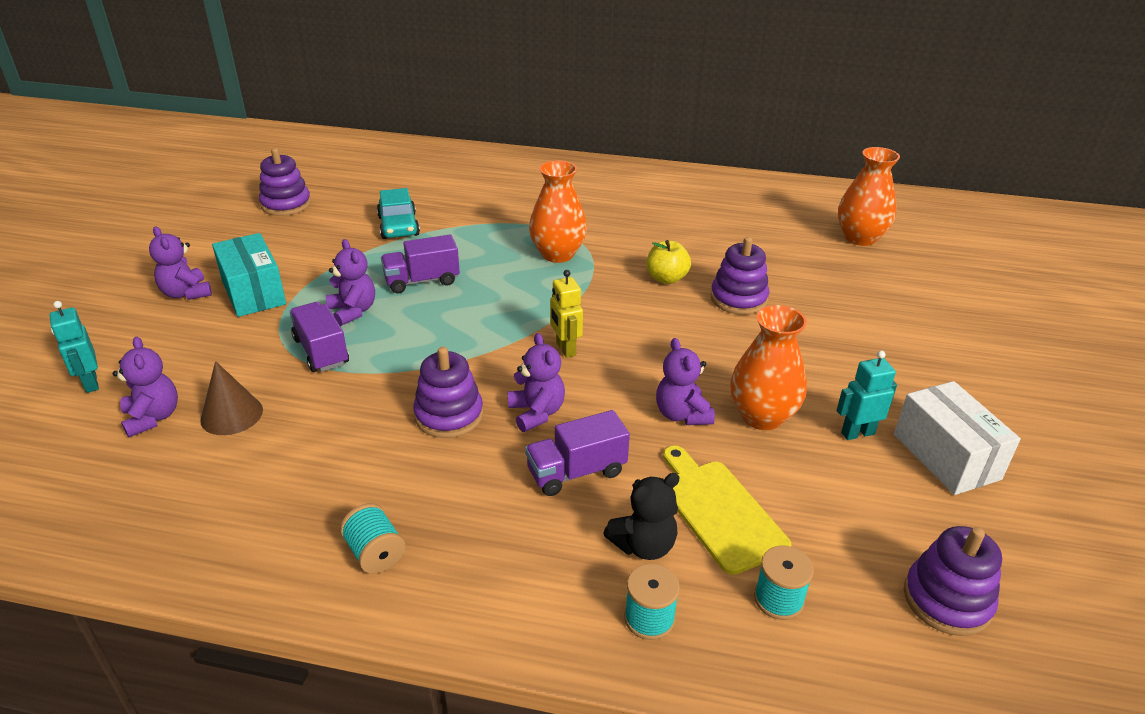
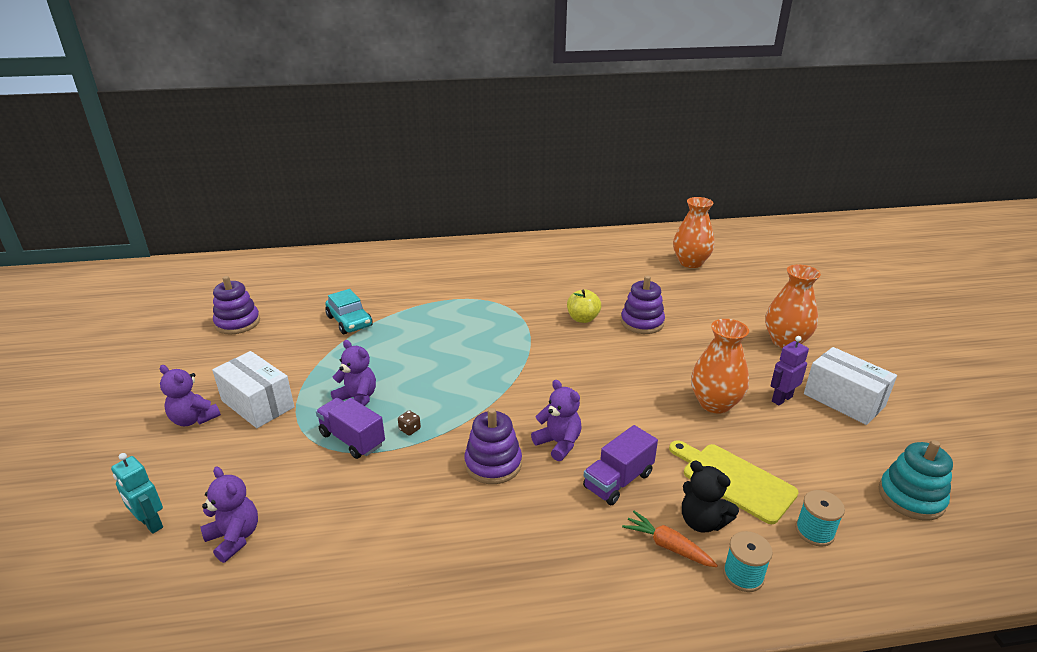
camera: 20 degrees left, 5 degrees down
(231, 415) = (308, 514): brown cone -> none
(253, 292) = (257, 404): turquoise box -> white box
(375, 553) = (510, 594): turquoise spool -> none
(385, 356) = (410, 429): none -> brown dice
(422, 281) = (399, 361): purple truck -> none
(557, 254) = (491, 317): orange vase -> orange vase (785, 341)
(565, 349) = (546, 388): yellow robot -> none
(582, 559) = (668, 546): none -> orange carrot
(643, 545) = (702, 521): black teddy bear -> black teddy bear turned 90 degrees clockwise
(682, 414) = (661, 416): purple teddy bear -> none
(857, 433) = (781, 399): turquoise robot -> purple robot
(947, 600) = (911, 497): purple stacking toy -> turquoise stacking toy

